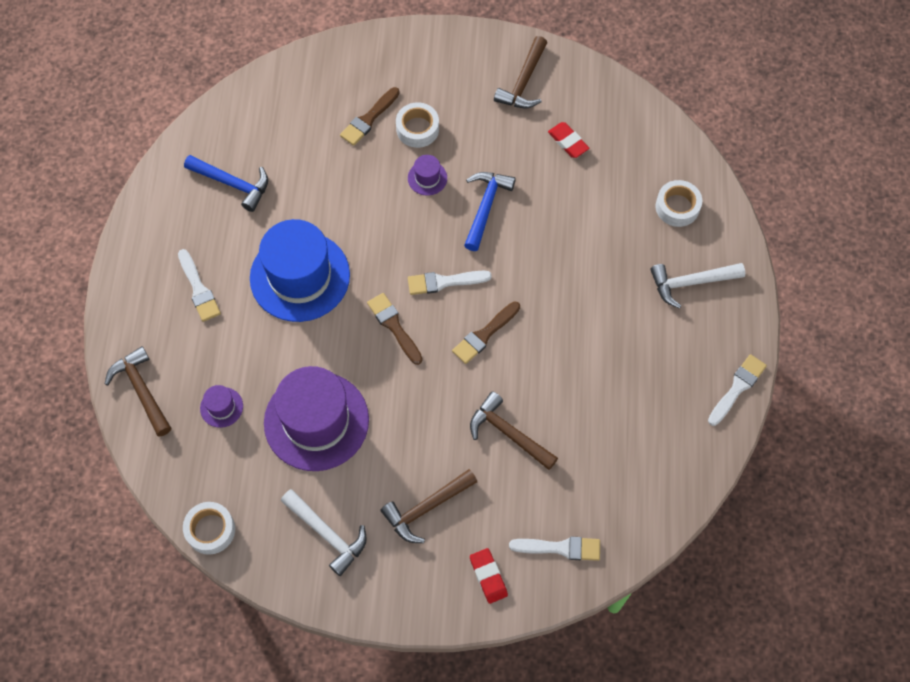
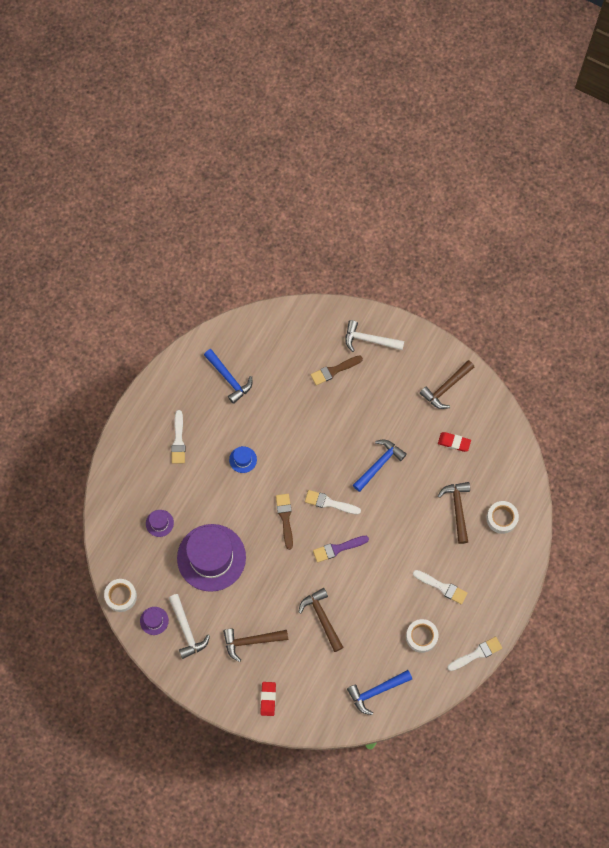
camera: 25 degrees right, 5 degrees up
(141, 390) = (117, 491): brown hammer -> brown hammer (457, 509)
(300, 276) = (243, 459): blue hat -> blue hat, size x0.41
(417, 129) = (361, 391): white tape -> white tape (421, 636)
(427, 178) = (352, 428): purple hat -> purple hat (154, 620)
(484, 335) = (338, 548): brown brush -> purple brush
(560, 548) = (318, 702): white brush -> white brush (442, 587)
(568, 142) = (454, 442): red eraser -> red eraser turned 60 degrees counterclockwise
(631, 497) = (376, 691): none -> blue hammer
(690, 283) = (483, 573): white hammer -> white hammer (369, 340)

